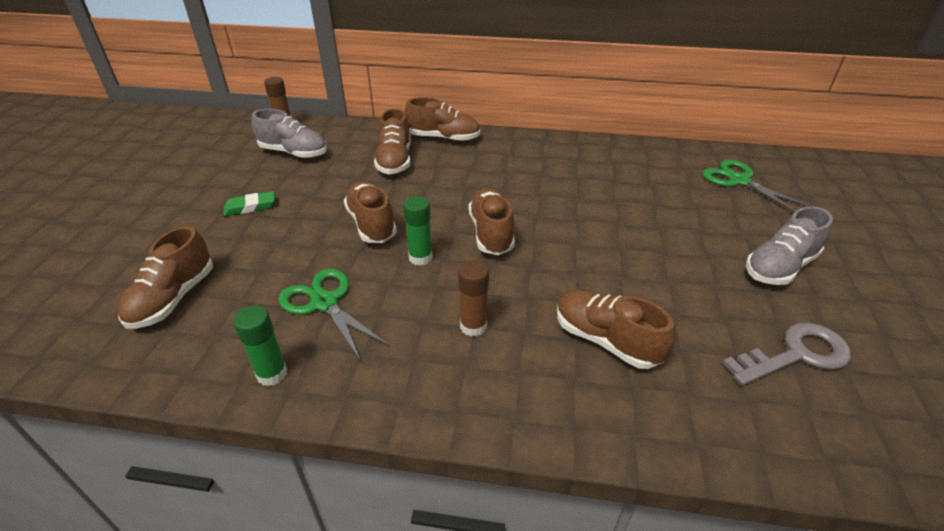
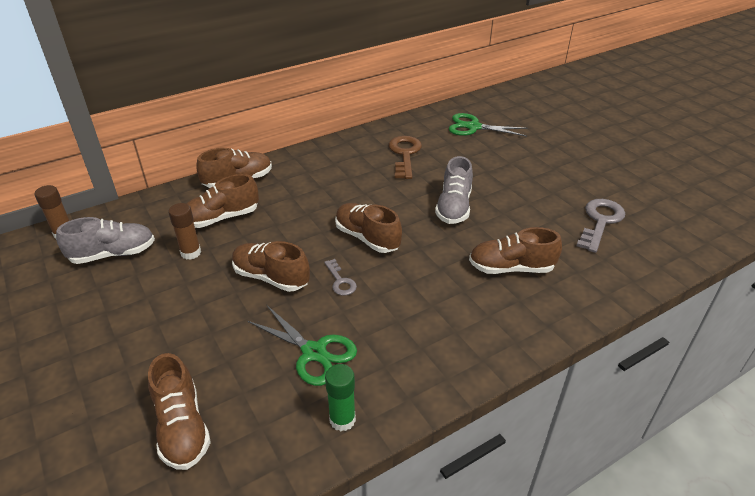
camera: 40 degrees left, 0 degrees up
(250, 207) = (141, 320): green eraser -> none
(324, 303) = (314, 352): green scissors -> green scissors turned 150 degrees counterclockwise
(395, 161) = (221, 218): brown shoe -> brown shoe turned 105 degrees clockwise
(420, 257) = (340, 281): green glue stick -> grey key
(473, 326) = (431, 305): brown glue stick -> brown glue stick (191, 253)
(623, 176) = (404, 154): none -> brown key
(779, 267) = (547, 175): grey shoe -> grey shoe (454, 207)

